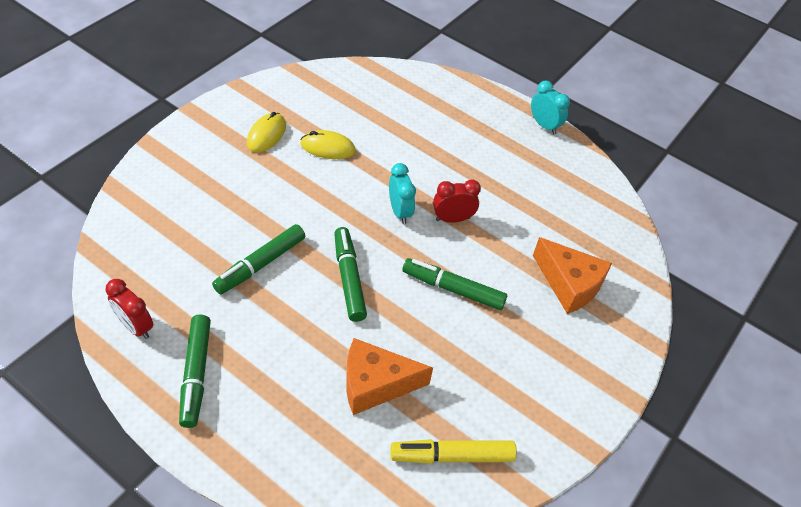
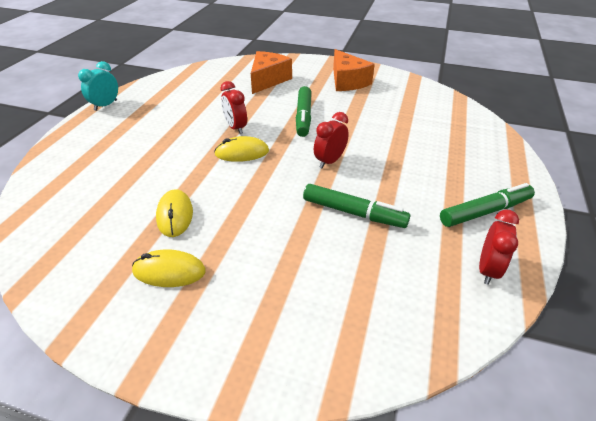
camera: 105 degrees left, 10 degrees down
(349, 278) = (329, 161): green marker -> red clock
(375, 384) = (404, 130): orange cheese -> orange cheese (347, 81)
(400, 211) = (242, 153): turquoise clock -> yellow mouse
(452, 456) = (420, 98): yellow marker -> none

